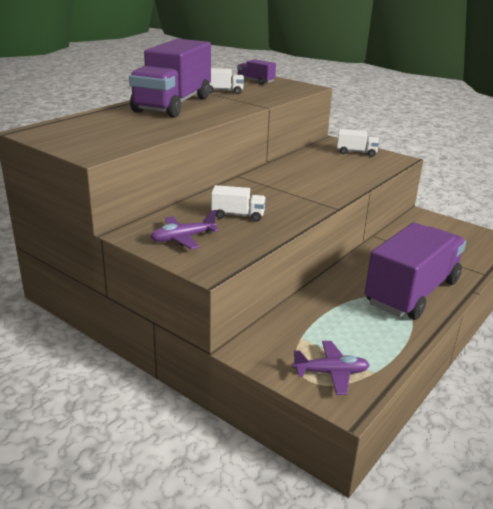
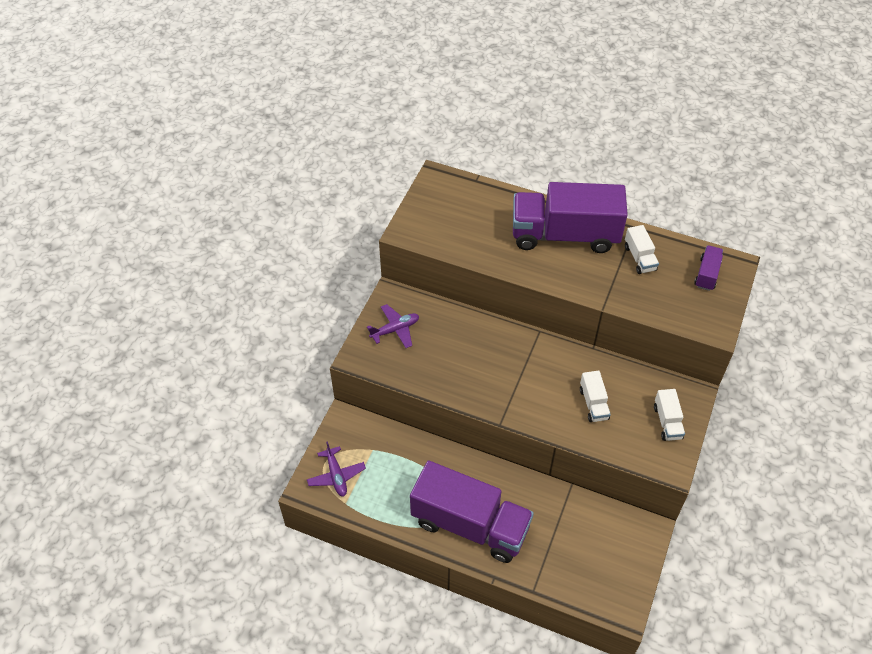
camera: 75 degrees right, 25 degrees up
(183, 238) = (395, 329): purple plane -> purple plane turned 105 degrees clockwise
(238, 215) = (451, 353): white truck -> white truck (593, 404)

